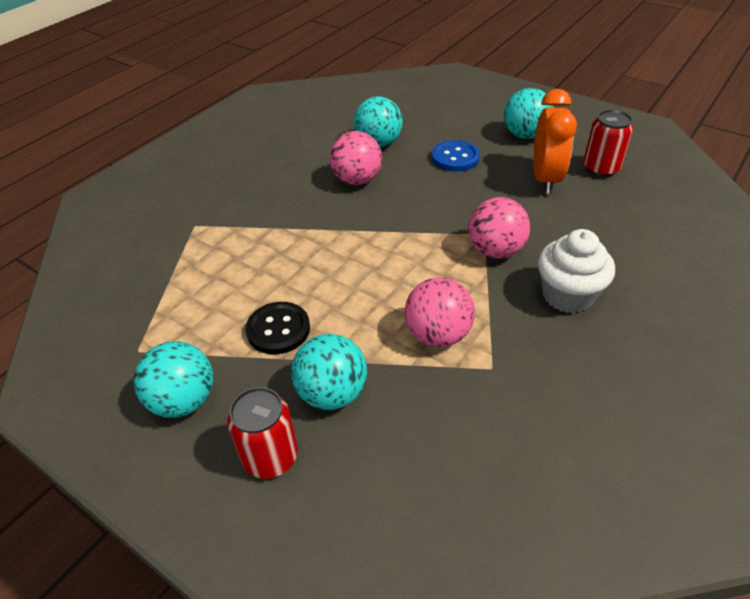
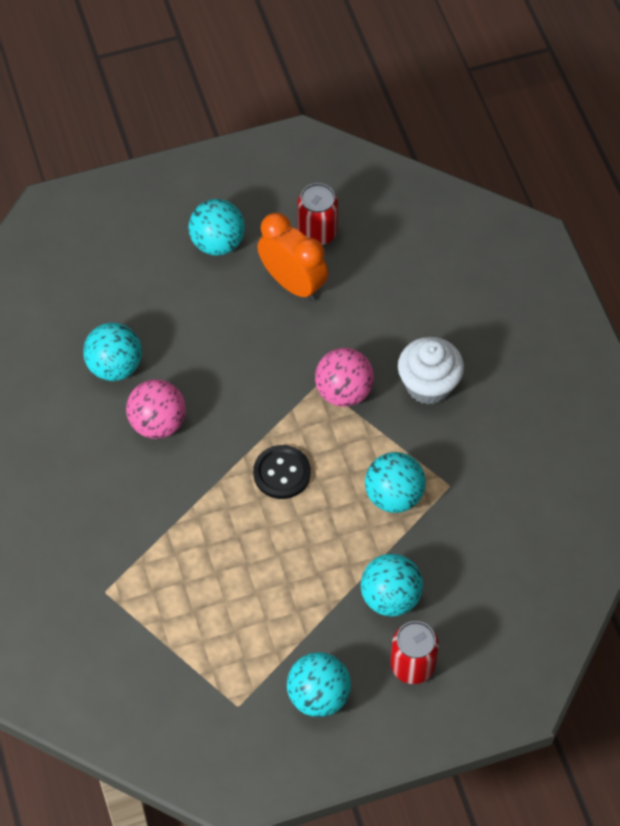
camera: 55 degrees left, 15 degrees up
(278, 329) = (298, 596): black button -> black button (282, 473)
(437, 335) = (394, 496): pink ball -> turquoise ball
(455, 157) = (198, 323): blue button -> none

